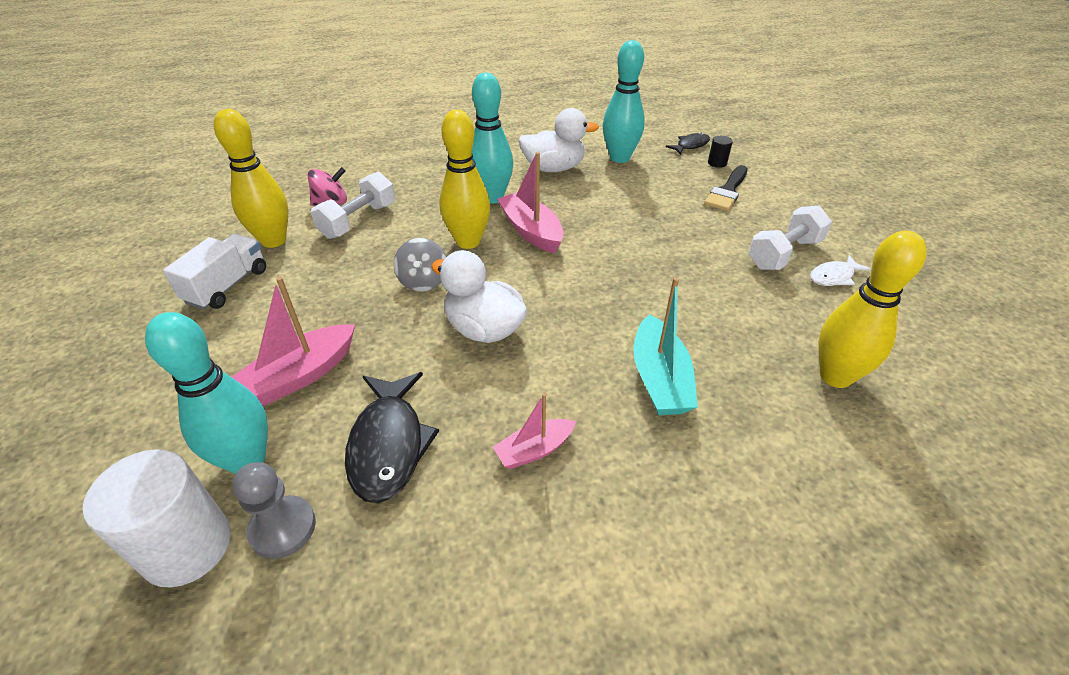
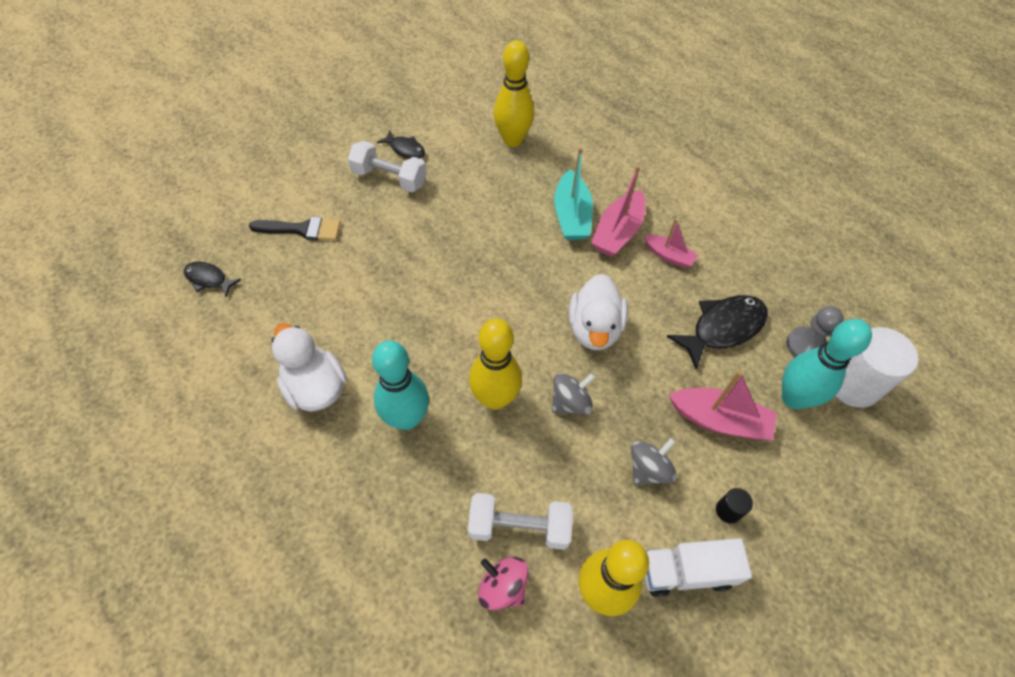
camera: 120 degrees left, 15 degrees up
(318, 302) = (648, 469): none -> grey spinning top
(531, 231) = (449, 355): pink boat -> pink boat (617, 232)
(619, 158) = (264, 334): turquoise bowling pin -> none
(659, 379) = (571, 216): turquoise boat -> turquoise boat turned 120 degrees clockwise
(717, 163) = (244, 248): black cylinder -> black cylinder (728, 510)
(834, 277) = (405, 149): white fish -> black fish

